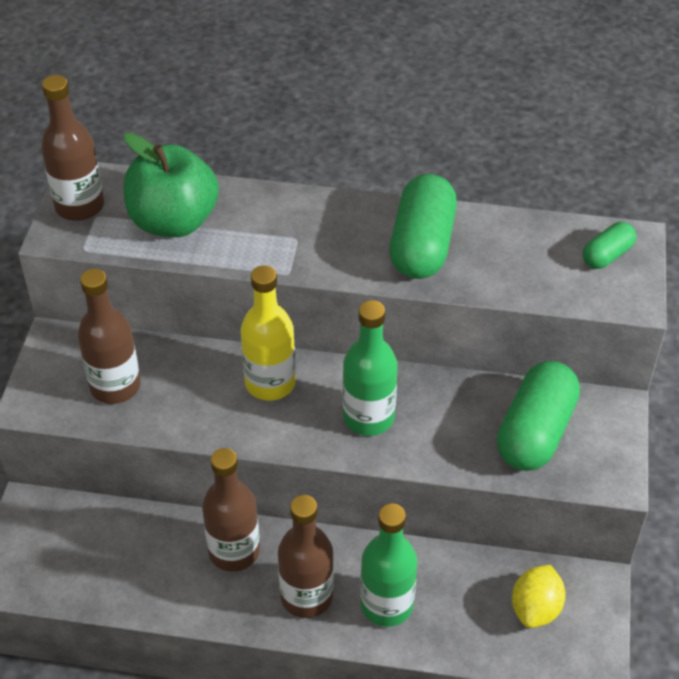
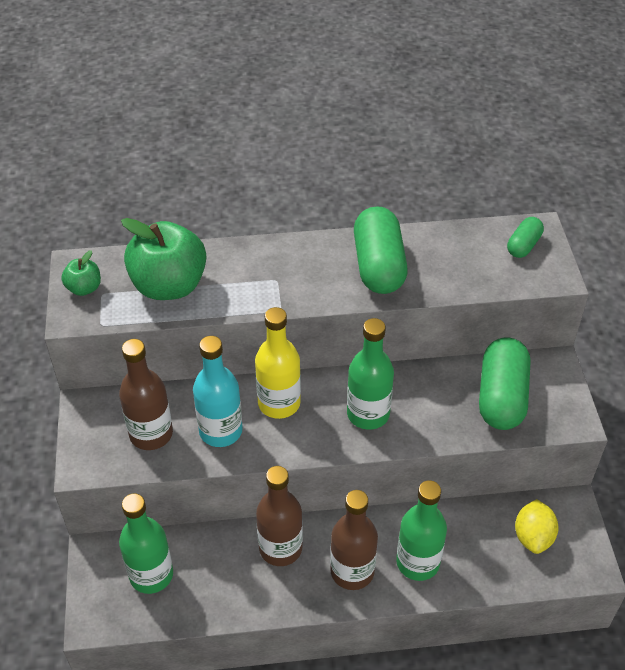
camera: 15 degrees left, 0 degrees up
(80, 206) = (84, 288): brown bottle -> green apple
(81, 546) = (151, 575): none -> green bottle
(193, 400) = (220, 431): none -> turquoise bottle

